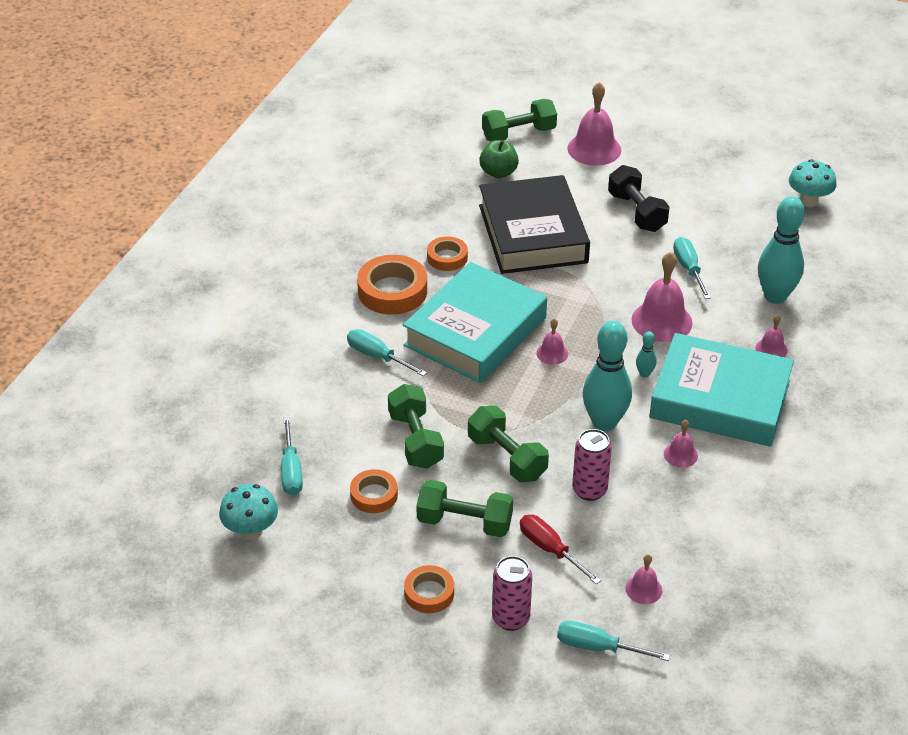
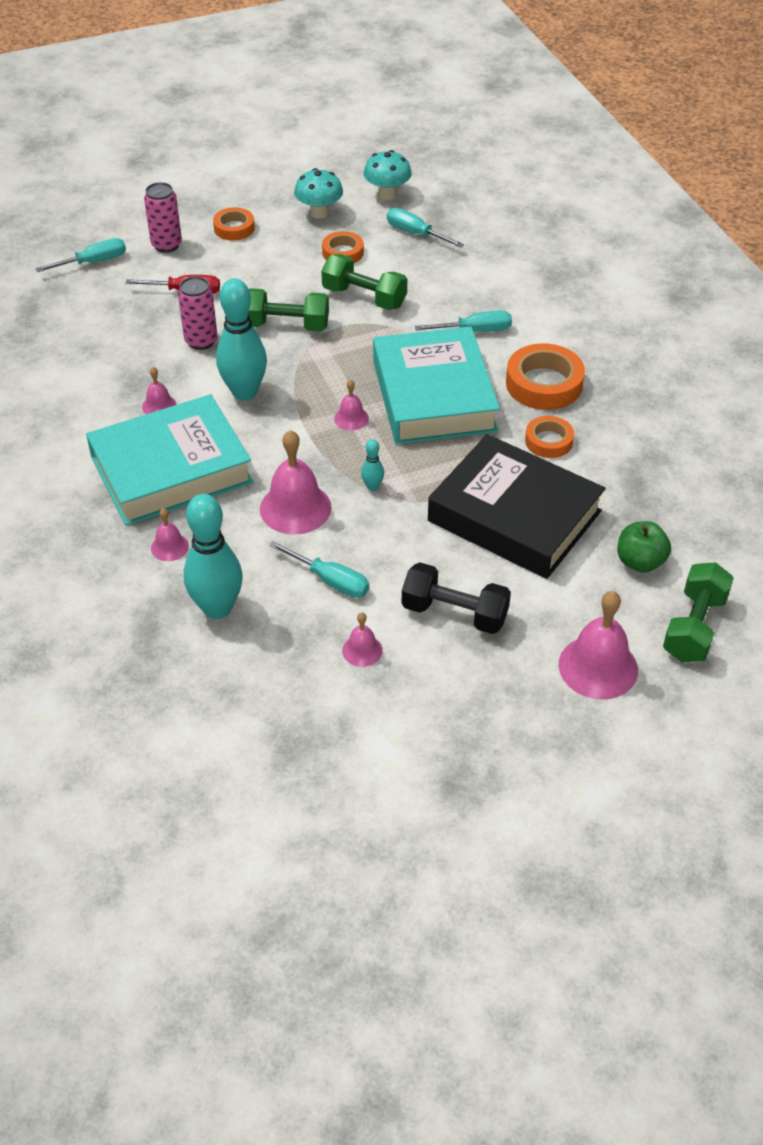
camera: 135 degrees right, 5 degrees up
(464, 522) = (262, 273): green dumbbell -> none
(643, 589) = (96, 307): pink bell -> pink bell (362, 650)
(644, 374) = (257, 450): turquoise bowling pin -> turquoise bowling pin (372, 487)
(808, 201) = (296, 770): turquoise mushroom -> turquoise mushroom (319, 213)

